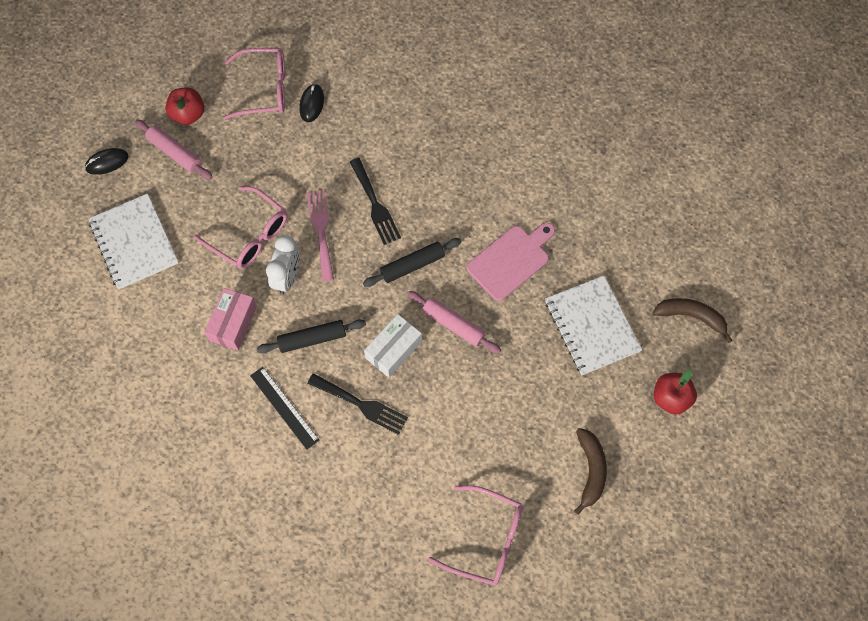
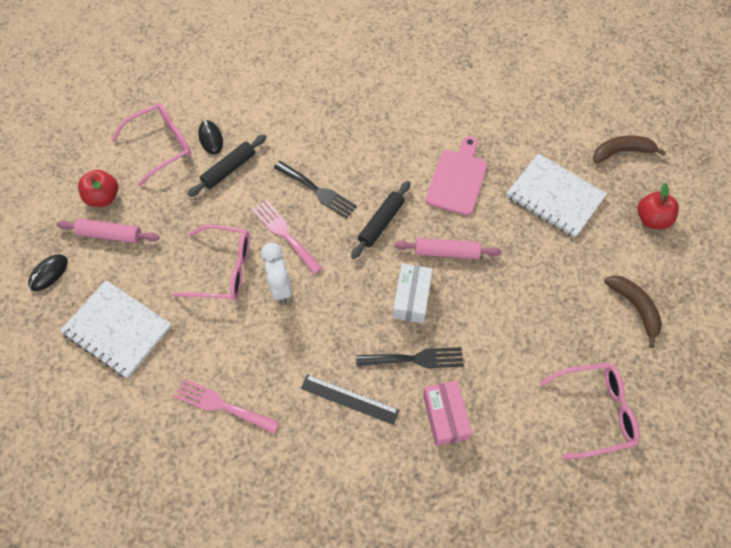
camera: 30 degrees left, 5 degrees down
(179, 354) = (222, 405): none -> pink fork
(233, 323) = (256, 351): pink box -> pink box (445, 416)
(312, 339) = (336, 327): black rolling pin -> black rolling pin (229, 169)

